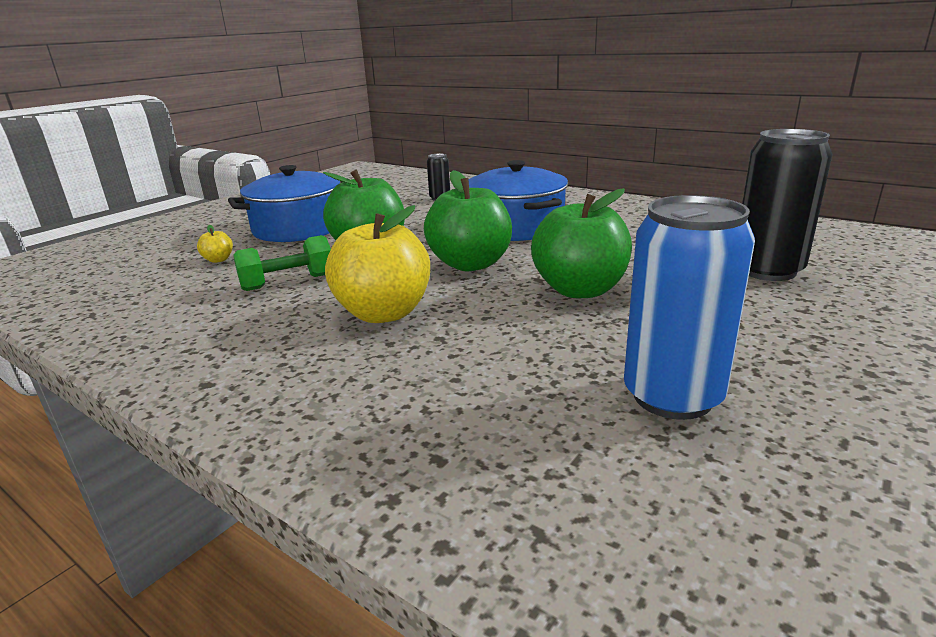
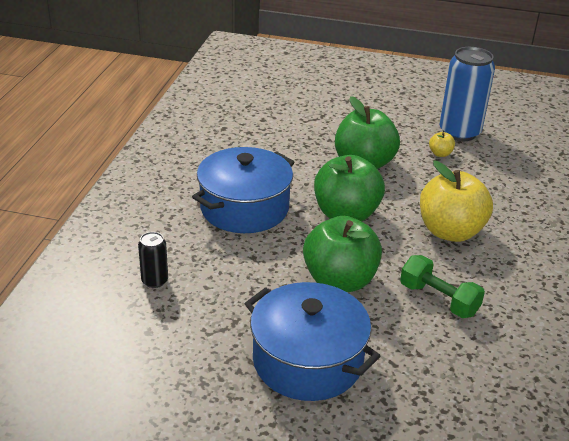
camera: 115 degrees left, 10 degrees up
(218, 260) = (426, 377): yellow apple -> yellow apple (440, 154)
(767, 270) = (295, 106): black can -> none

